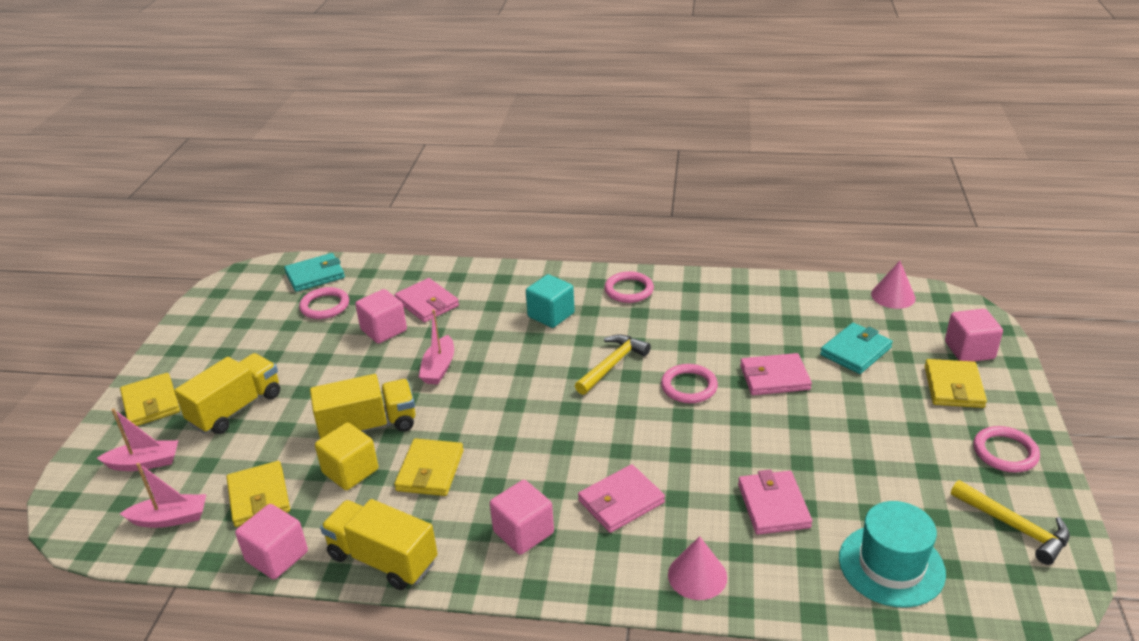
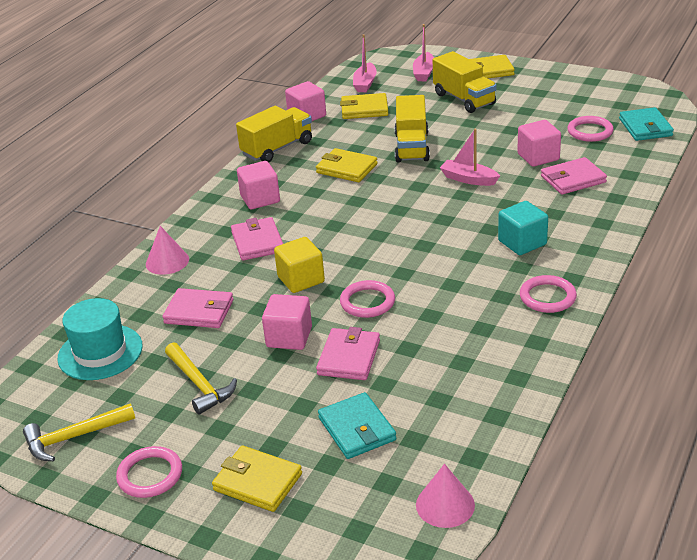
camera: 110 degrees right, 0 degrees up
(350, 471) = (367, 139): yellow cube -> yellow cube (301, 279)
(612, 365) = (424, 265): yellow hammer -> yellow hammer (199, 384)
(969, 350) = (306, 526): pink cube -> pink cube (289, 337)

